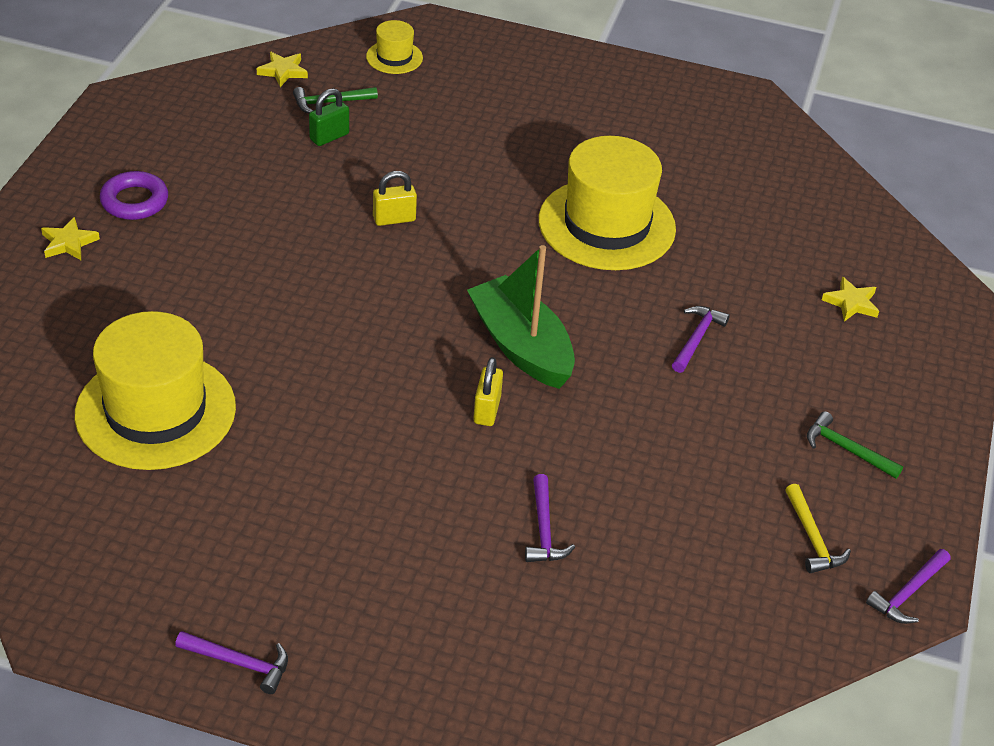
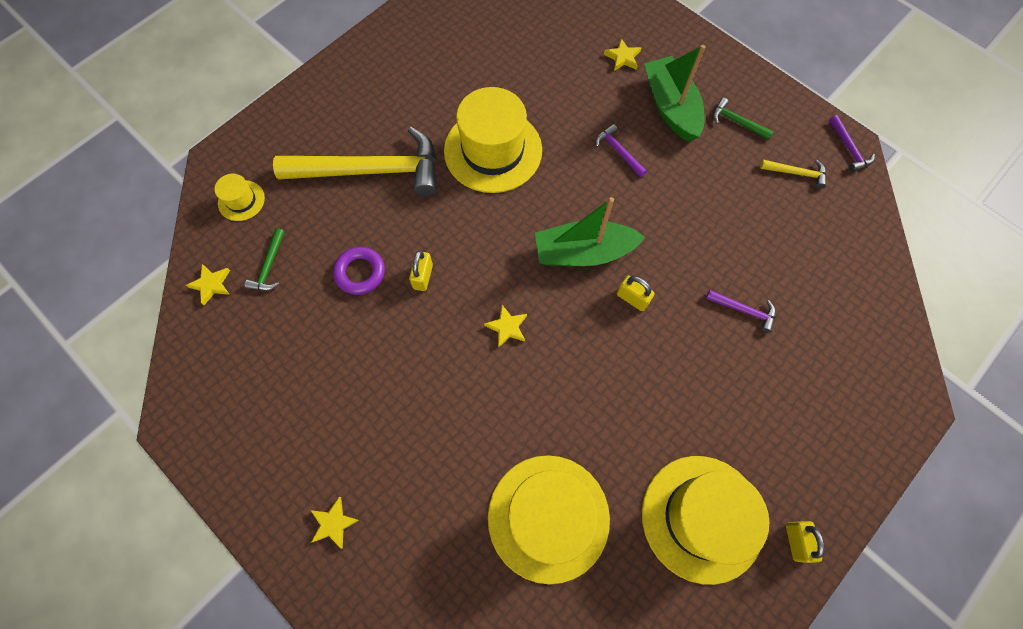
camera: 60 degrees left, 25 degrees up
(134, 201) = (309, 454): purple ring -> purple ring (360, 272)
(224, 556) = (702, 518): none -> yellow hat
(239, 663) = (796, 541): purple hammer -> yellow padlock
(329, 137) = (309, 283): green padlock -> none
(374, 307) = (507, 327): none -> yellow star
(502, 137) = (371, 171): none -> yellow hammer
(811, 372) = (670, 107): none -> green boat
(846, 449) = (737, 122): green hammer -> green hammer turned 60 degrees clockwise

